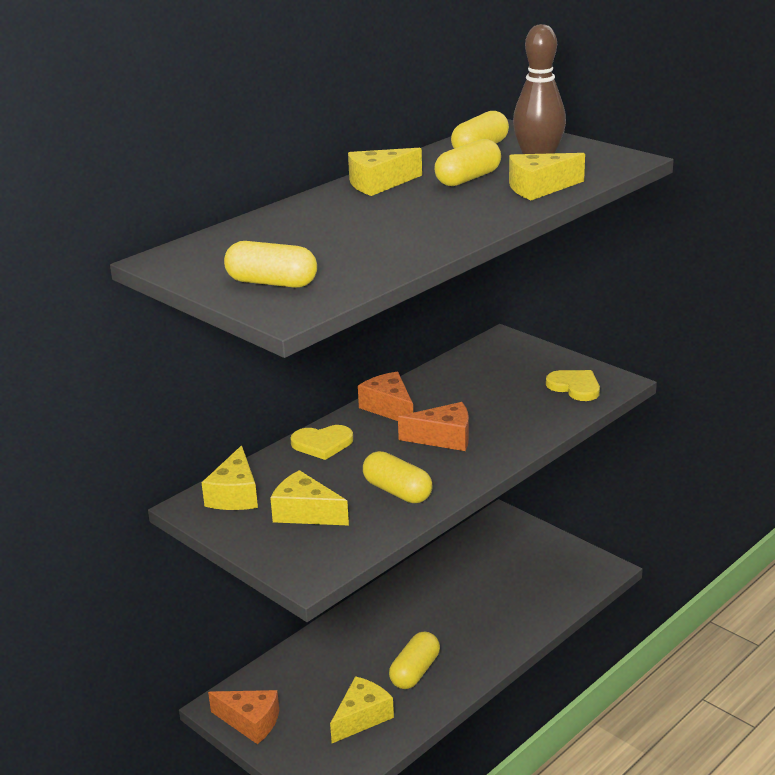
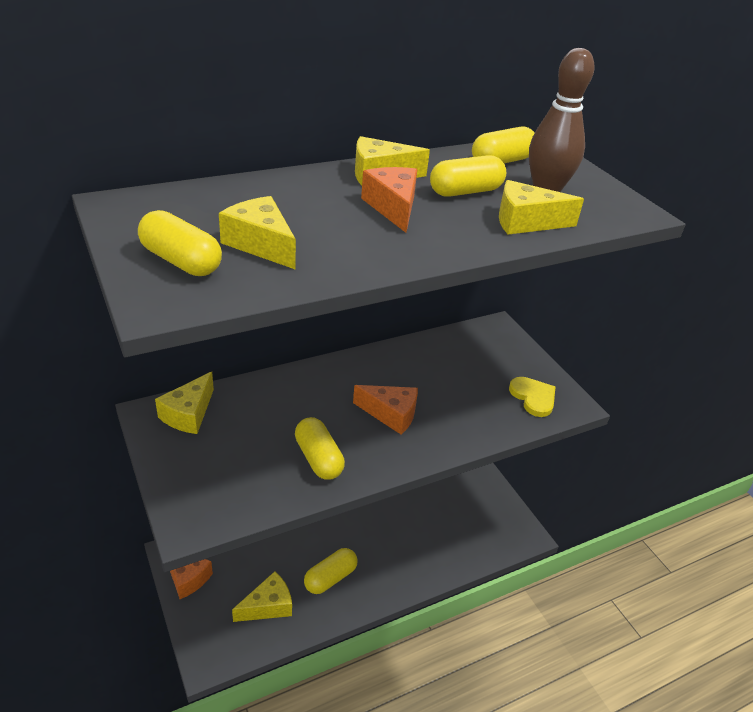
camera: 15 degrees right, 10 degrees up
(305, 513) = (230, 454): yellow cheese -> yellow cheese (261, 244)
(322, 444) = (289, 385): yellow heart -> none
(389, 408) = (365, 367): orange cheese -> orange cheese (393, 207)

